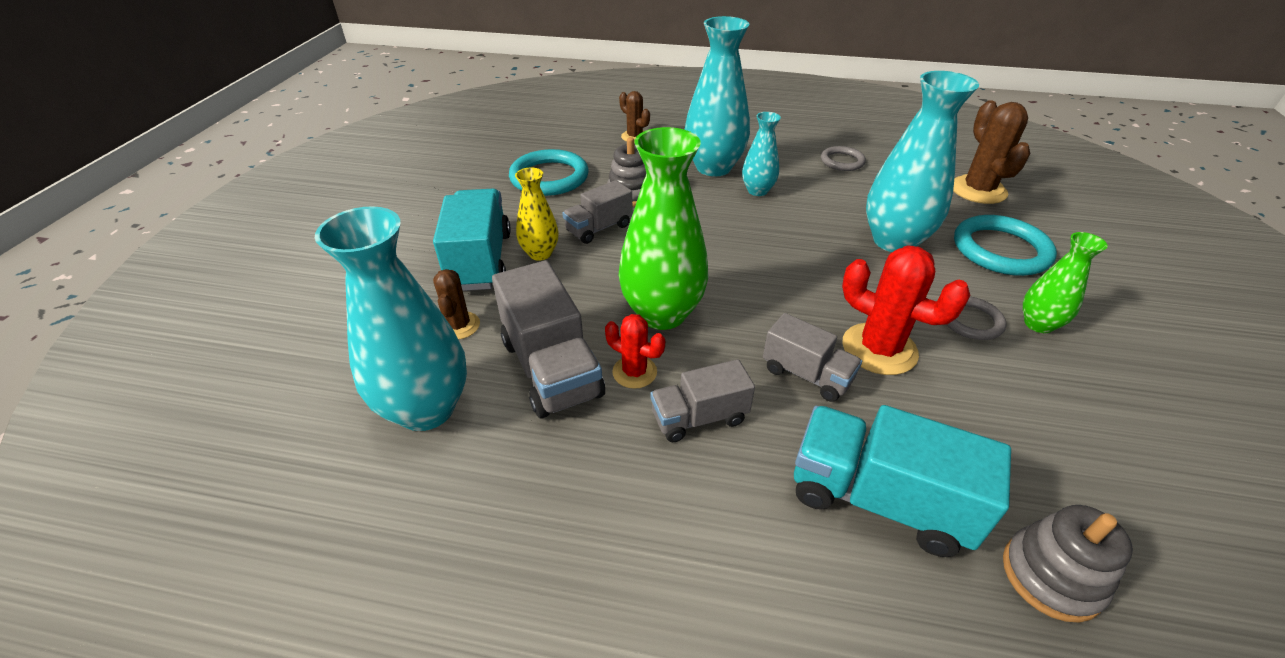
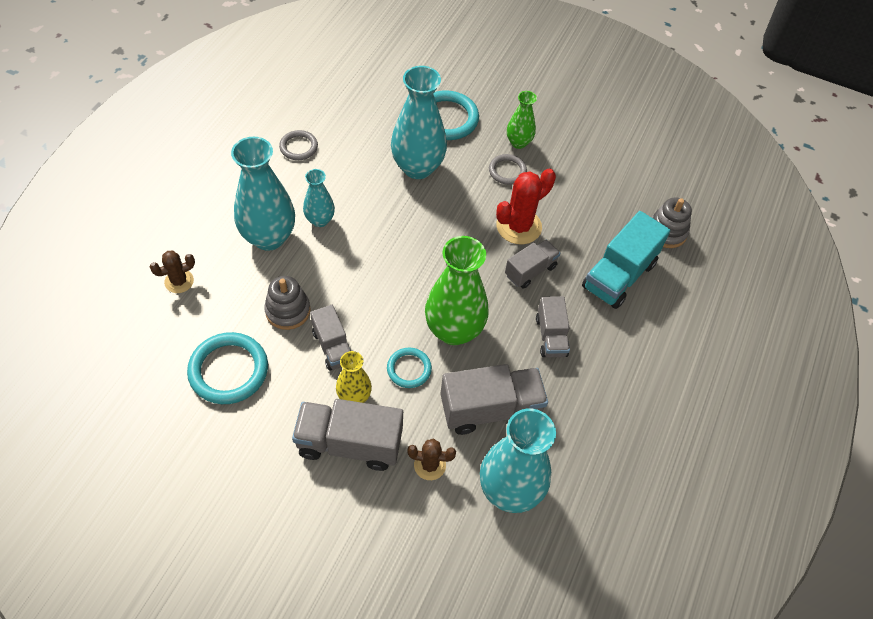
camera: 80 degrees left, 15 degrees up
(480, 261) = (349, 444): turquoise truck -> grey truck
(589, 286) = (409, 369): none -> turquoise ring
(634, 372) = (506, 361): red cactus -> none
(978, 190) = (374, 90): brown cactus -> none

